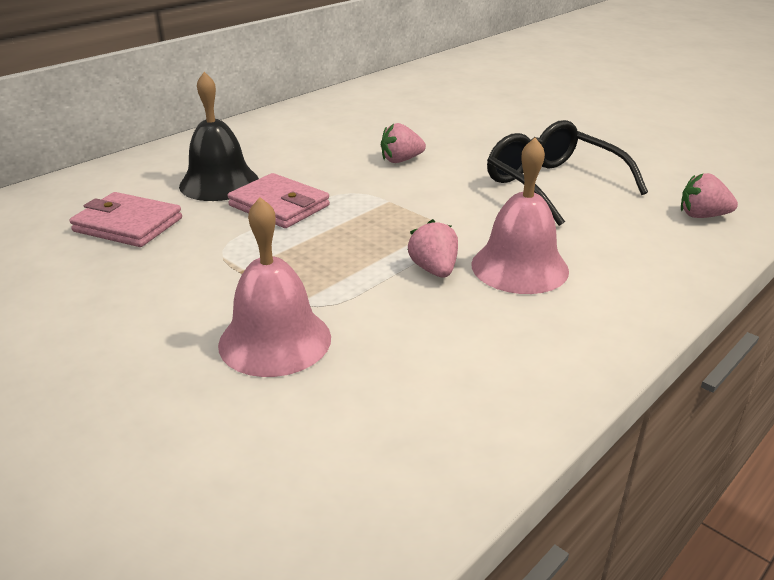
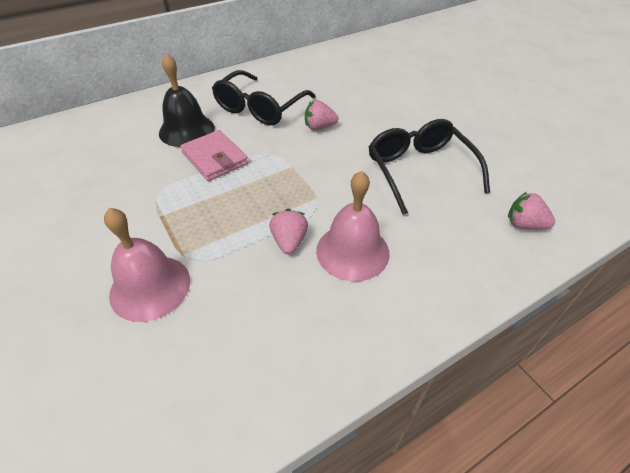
camera: 15 degrees right, 15 degrees up
(128, 225) = (112, 159): pink wallet -> none
(308, 151) = (260, 108): none -> black glasses

